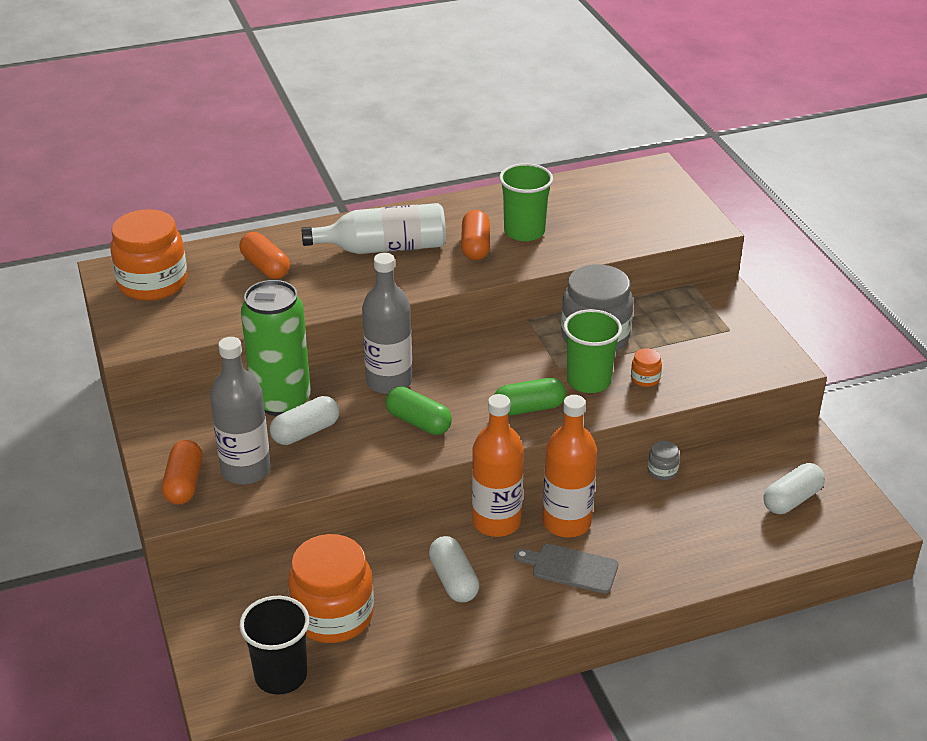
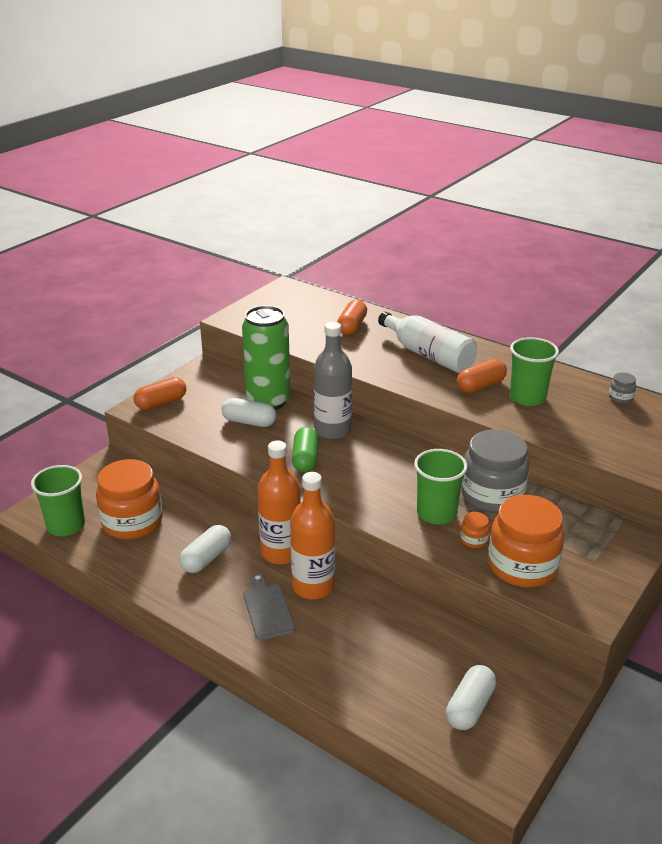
camera: 55 degrees right, 5 degrees down
(153, 283) = (290, 302): orange jar -> orange jar (522, 566)
(246, 470) = (193, 417): grey bottle -> none
(281, 675) = (66, 525): black cup -> green cup
(529, 408) = (373, 499): green capsule -> none
(662, 471) = (421, 613): grey jar -> grey jar (620, 398)
(792, 499) = (470, 707): white capsule -> white capsule turned 75 degrees counterclockwise

